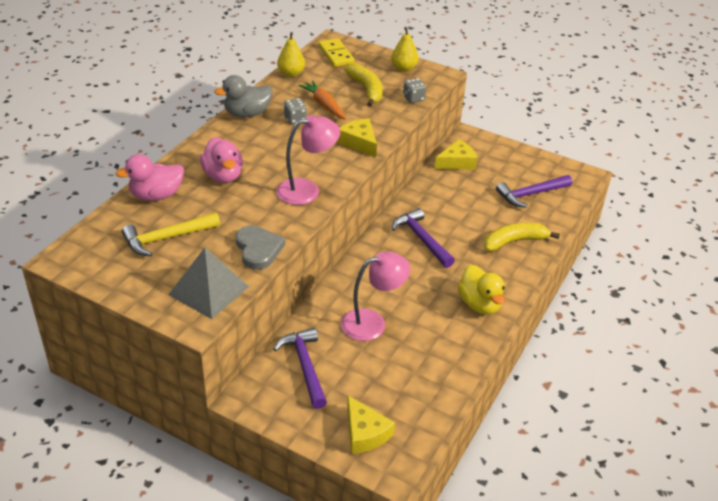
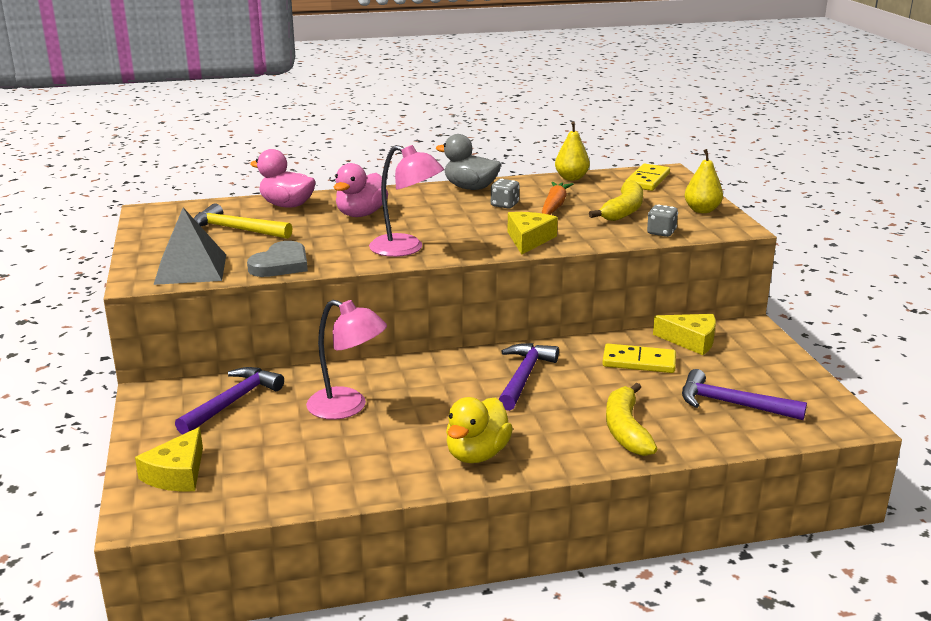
camera: 50 degrees right, 15 degrees down
(456, 192) = (639, 362): none -> yellow domino
(514, 241) = (626, 430): yellow banana -> yellow banana turned 120 degrees counterclockwise

